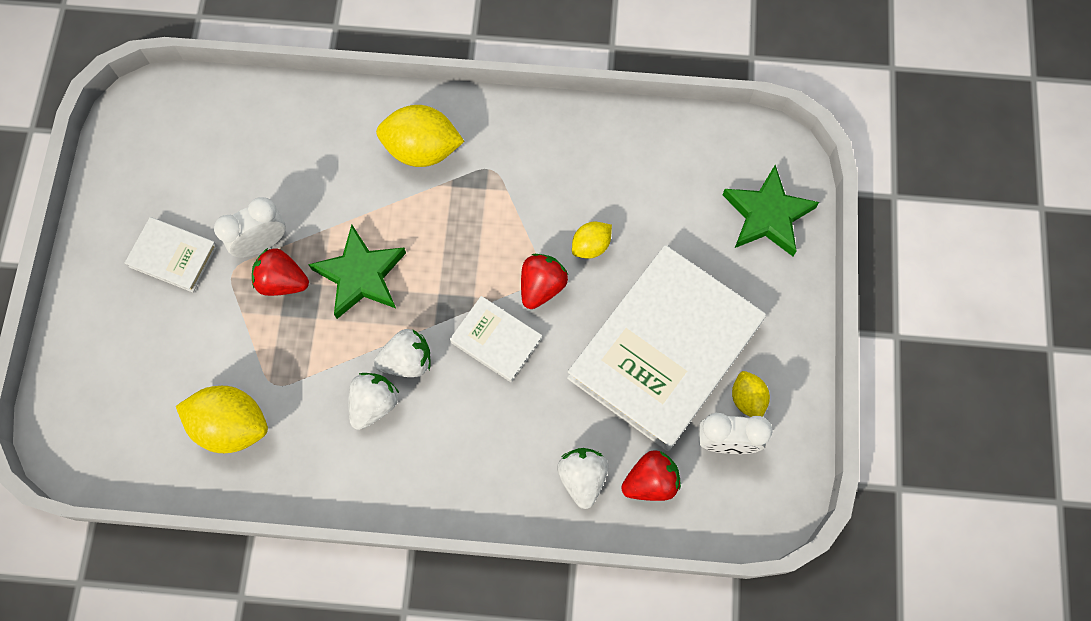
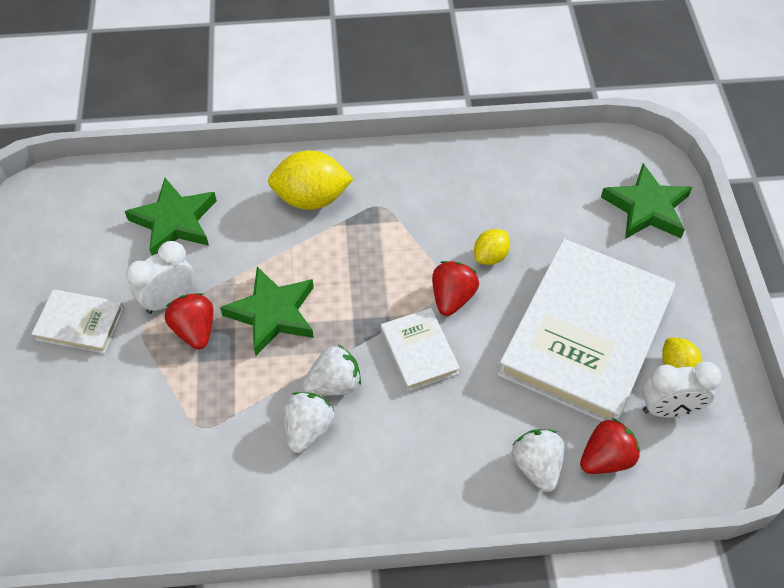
camera: 10 degrees left, 15 degrees down
(231, 425) = (163, 473): yellow lemon -> none
(280, 155) = (175, 221): none -> green star
(282, 281) = (195, 330): red strawberry -> red strawberry turned 60 degrees clockwise
(496, 340) = (419, 351): white book -> white book turned 45 degrees clockwise

